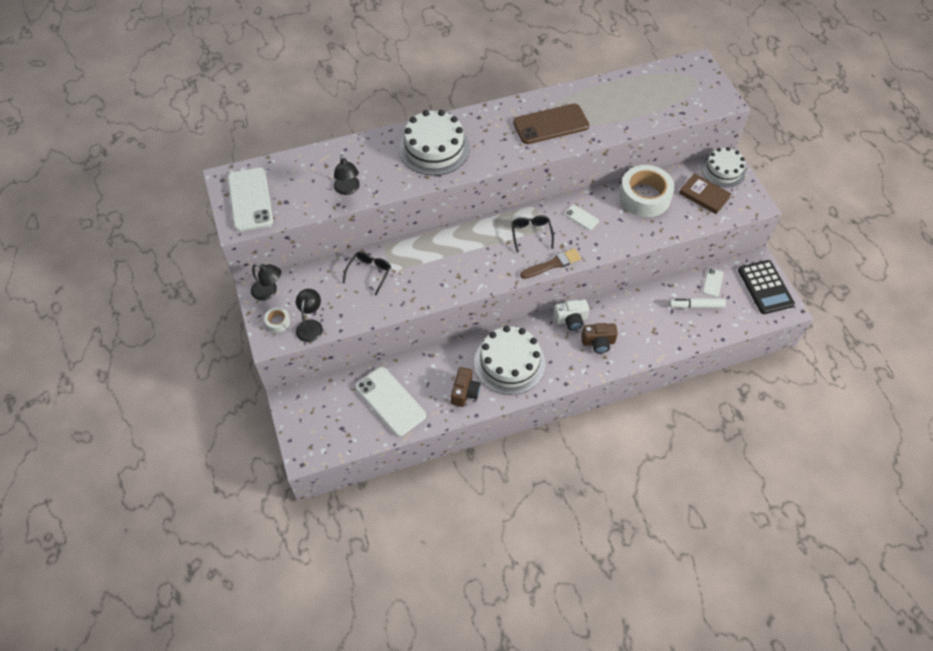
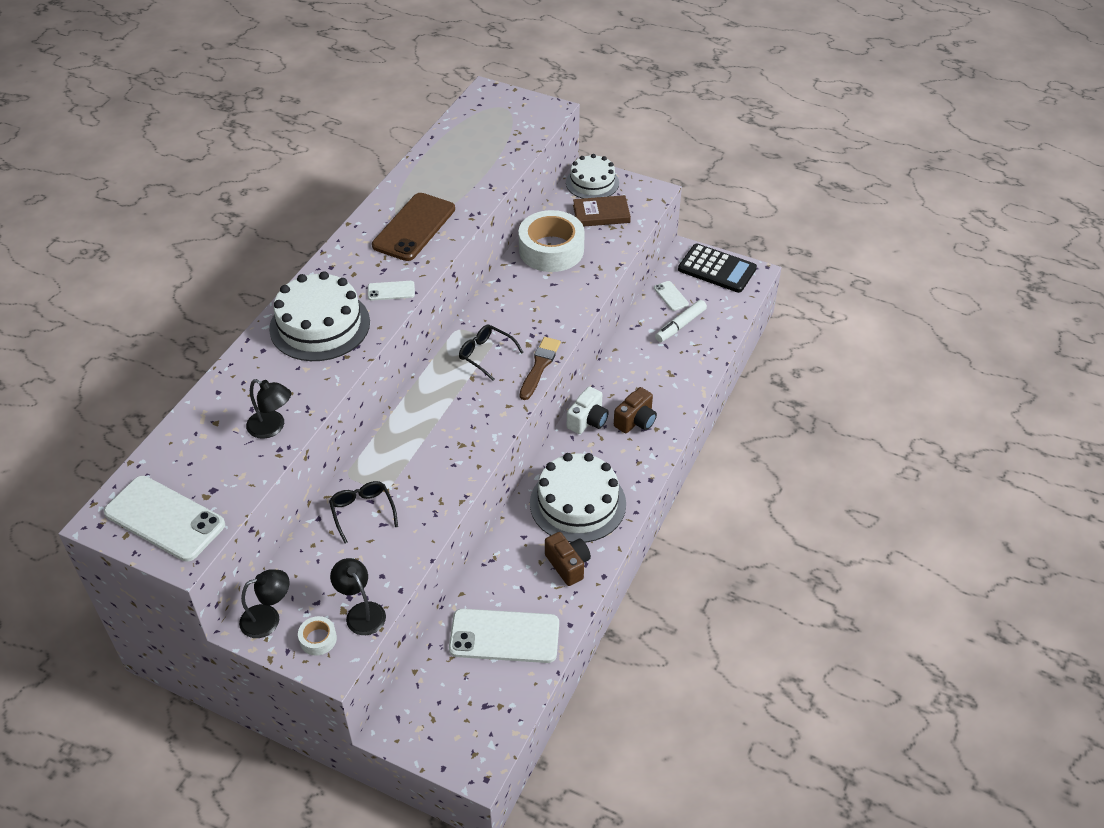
camera: 45 degrees left, 10 degrees down
(581, 217) = (515, 307): white phone -> white phone (391, 291)

